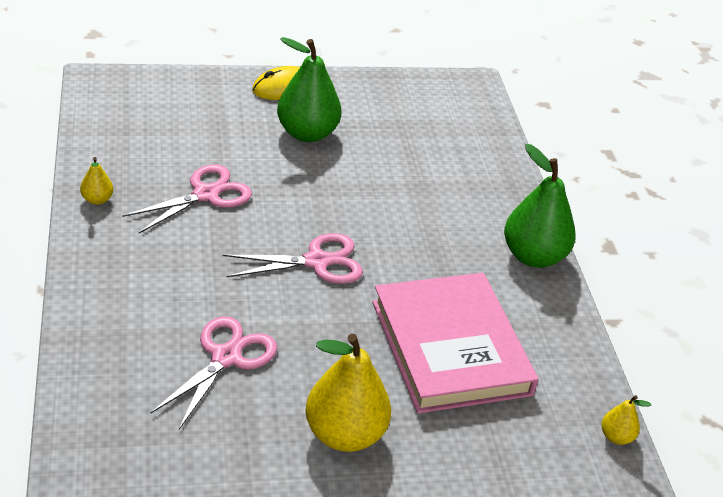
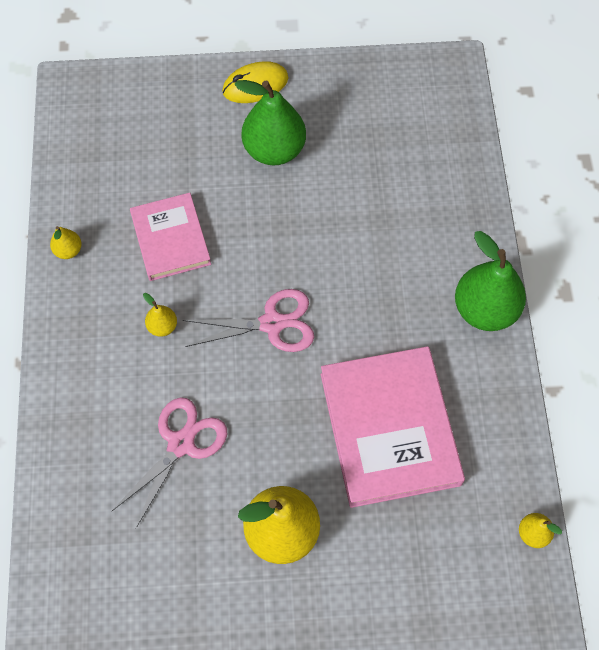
camera: 10 degrees right, 25 degrees up
(200, 261) = (162, 326): none -> yellow pear
(205, 194) = (170, 239): pink scissors -> pink book

